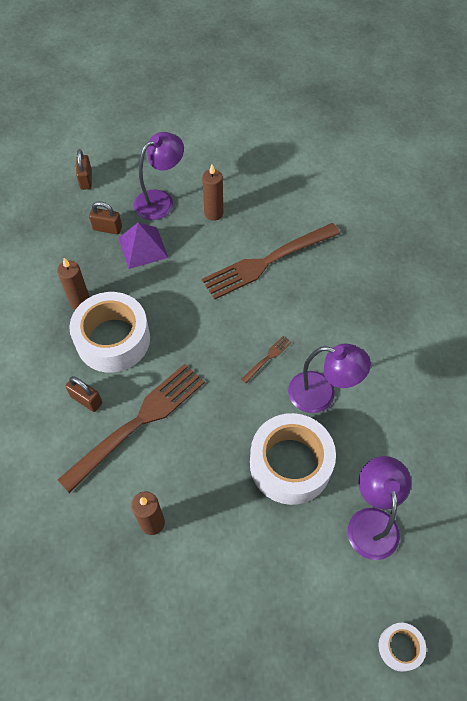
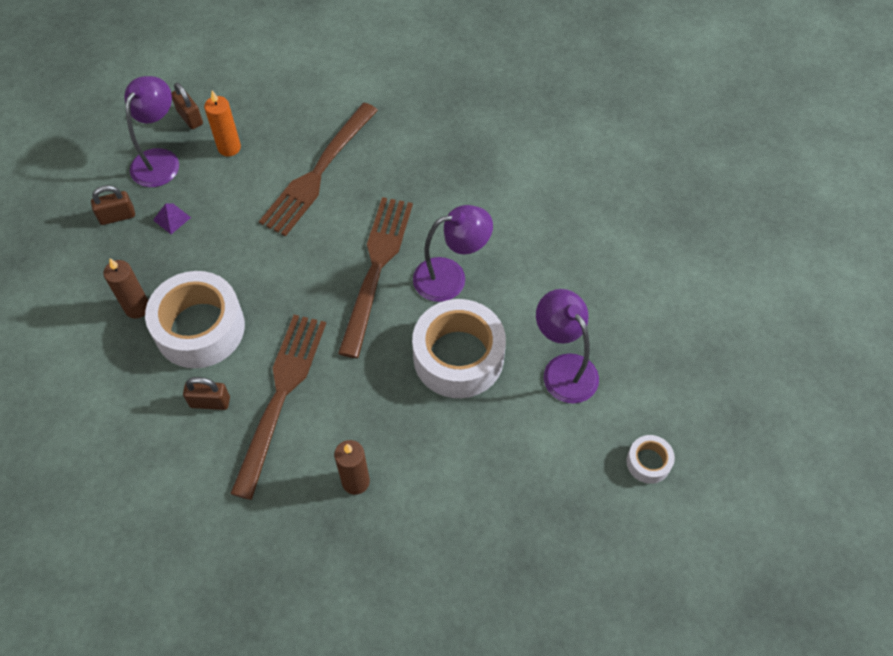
camera: 30 degrees left, 0 degrees up
(86, 180) = (56, 174): brown padlock -> brown padlock (190, 117)
(143, 247) = (172, 218): purple pyramid -> purple pyramid, size x0.54
(213, 213) = (229, 148): brown candle -> orange candle
(268, 358) = (376, 268): brown fork -> brown fork, size x2.48

